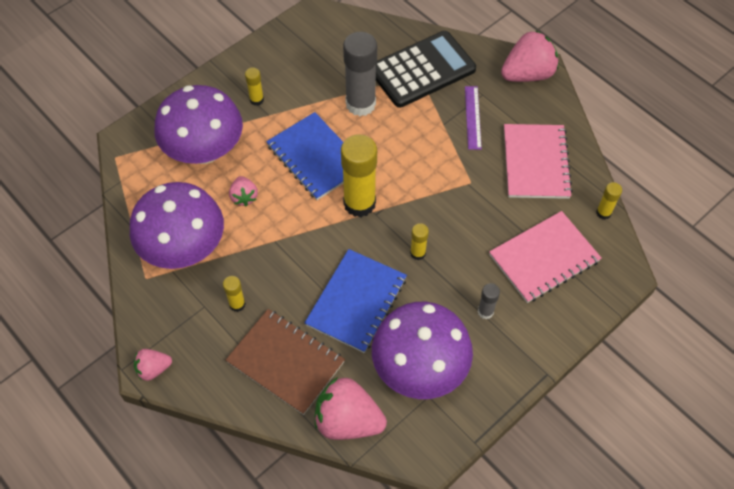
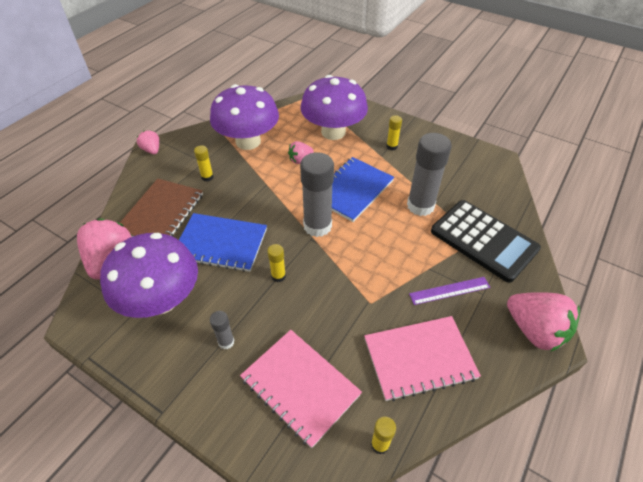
camera: 75 degrees right, 10 degrees down
(359, 203) = (317, 226): yellow glue stick -> grey glue stick

